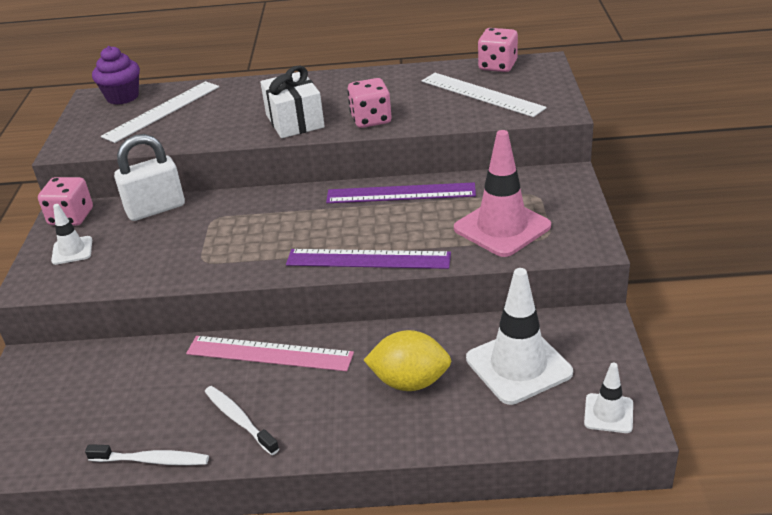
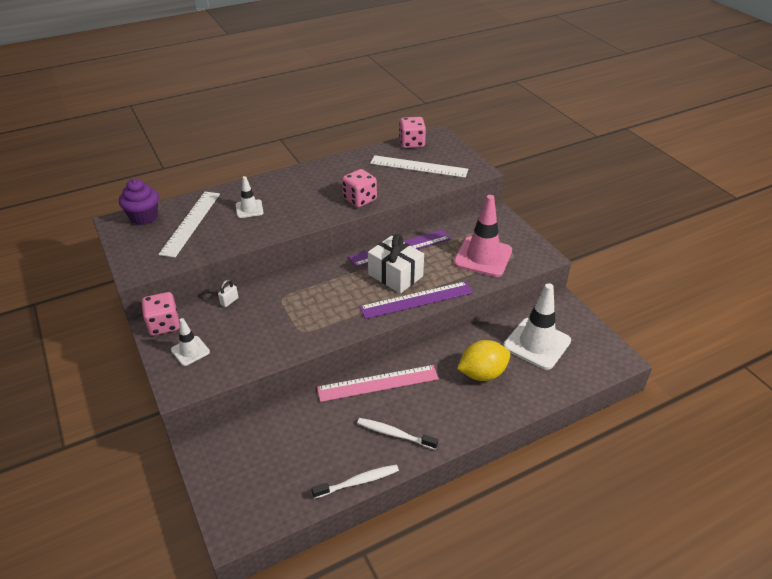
camera: 30 degrees left, 5 degrees up
(156, 209) = (229, 301): white padlock -> white padlock, size x0.42
(294, 121) = (305, 211): white gift -> white gift (395, 275)
(608, 413) = (604, 357): white traffic cone -> white traffic cone (249, 209)

